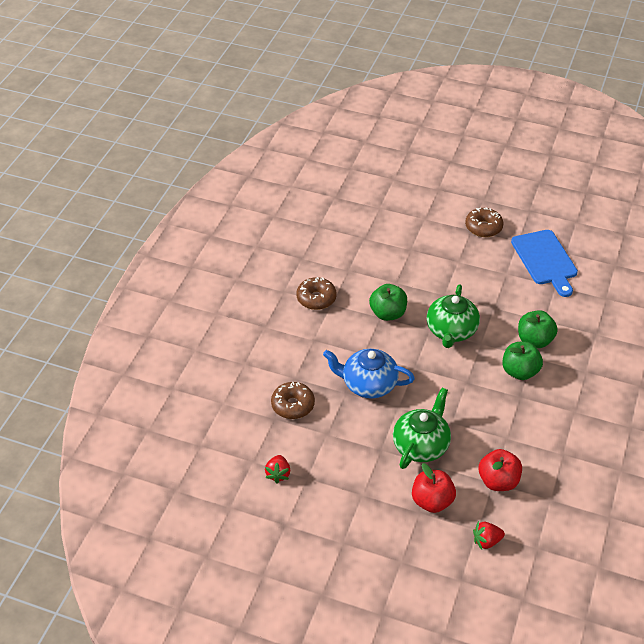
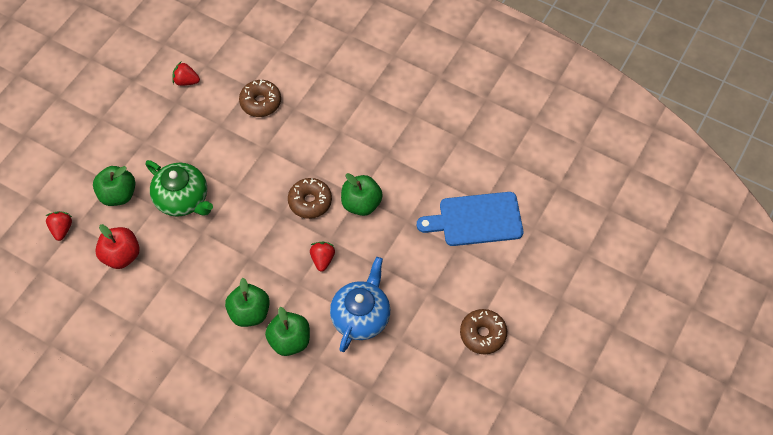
camera: 100 degrees right, 15 degrees up
(316, 298) = (397, 142): brown donut -> brown donut (310, 202)
(368, 384) = (269, 168): blue teapot -> blue teapot (361, 316)
(432, 501) = (118, 195): red apple -> green apple
(451, 331) = (322, 259): green teapot -> red strawberry
(545, 260) = (414, 390): blue cutting board -> blue cutting board (476, 220)

